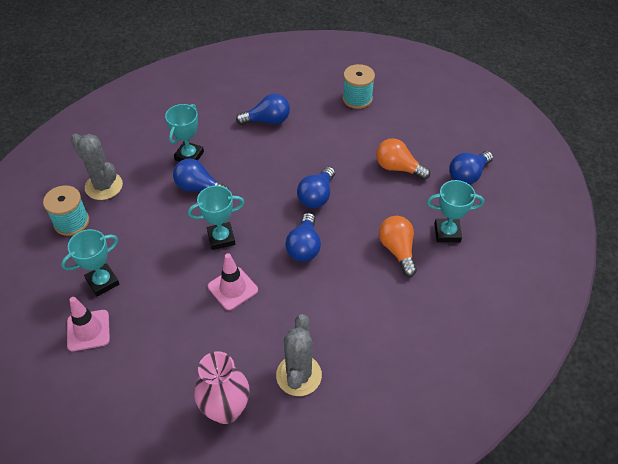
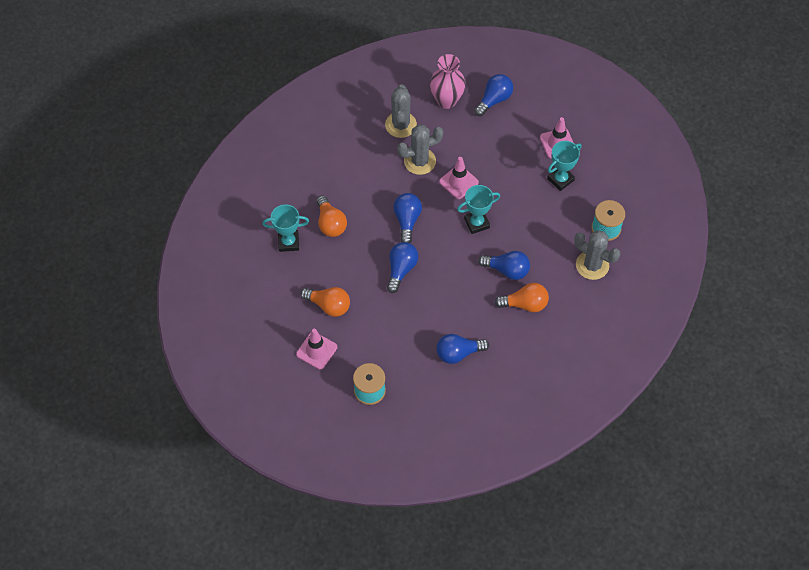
camera: 175 degrees right, 10 degrees up
(189, 156) = (525, 304): turquoise trophy -> orange light bulb
(279, 319) = (420, 161): none -> grey cactus
(409, 131) = (316, 350): none -> pink traffic cone
(468, 175) = (264, 302): blue light bulb -> blue light bulb (494, 100)

